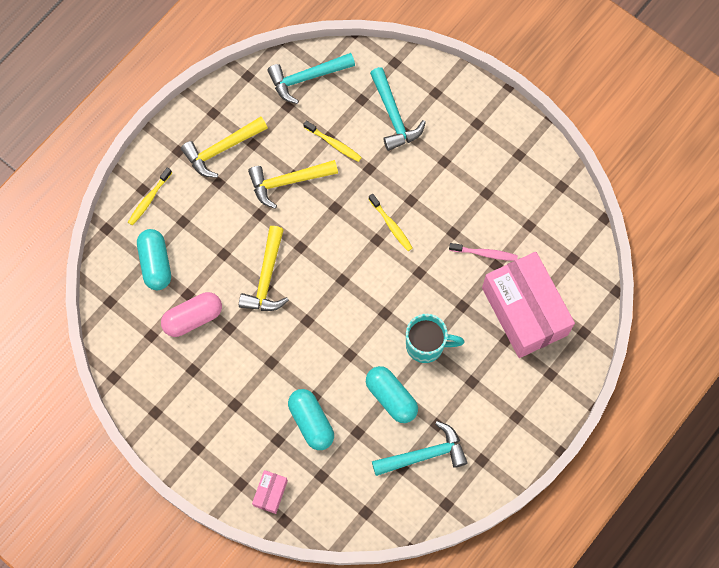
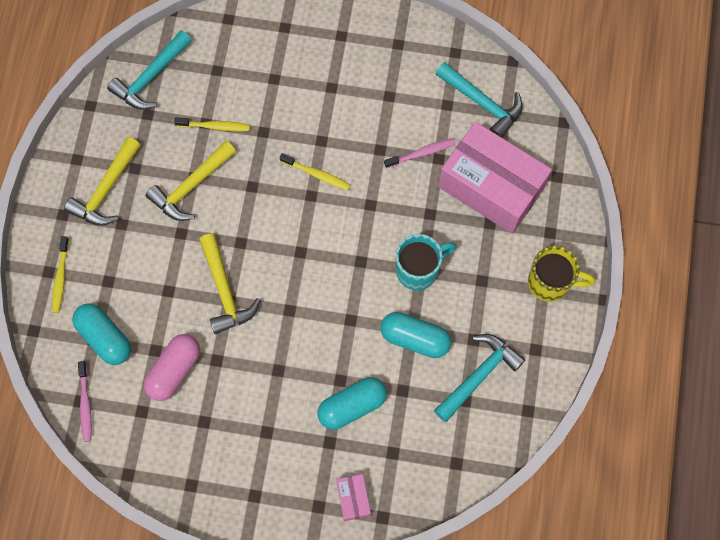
camera: 30 degrees left, 0 degrees up
(112, 307) = (85, 404): none -> pink toothbrush
(311, 422) = (352, 406): turquoise capsule -> turquoise capsule turned 60 degrees counterclockwise
(394, 116) = (257, 70): turquoise hammer -> turquoise hammer (483, 103)
(526, 414) = (550, 282): none -> yellow mug

